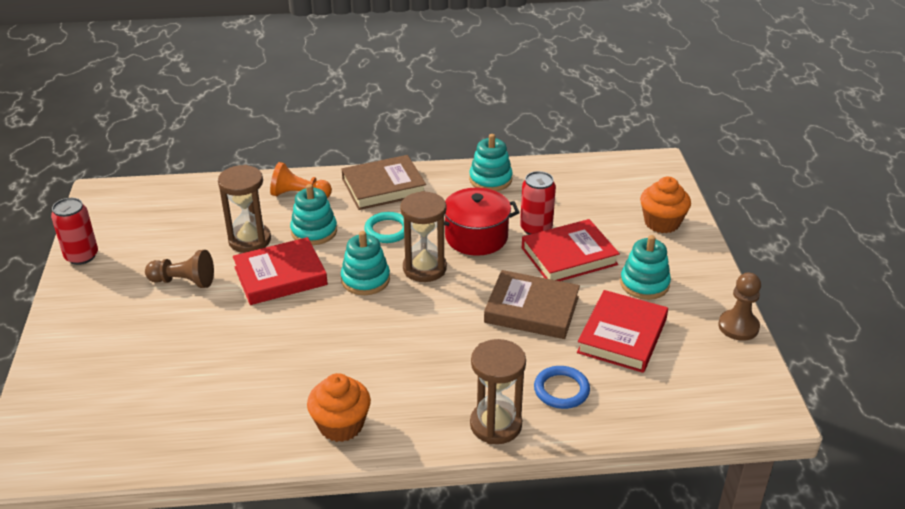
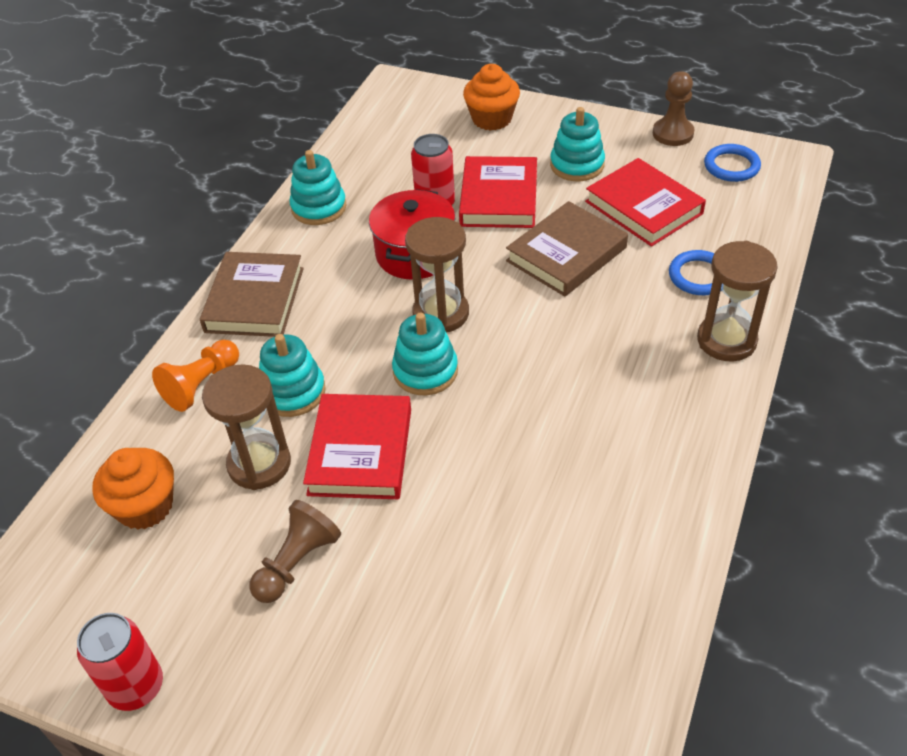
camera: 60 degrees left, 10 degrees up
(341, 425) = (668, 468): orange cupcake -> orange cupcake (145, 506)
(387, 230) = (345, 323): turquoise ring -> none
(725, 374) = (731, 166): none -> blue ring

